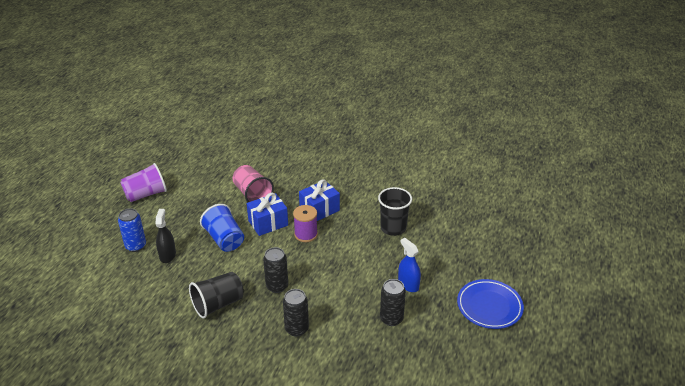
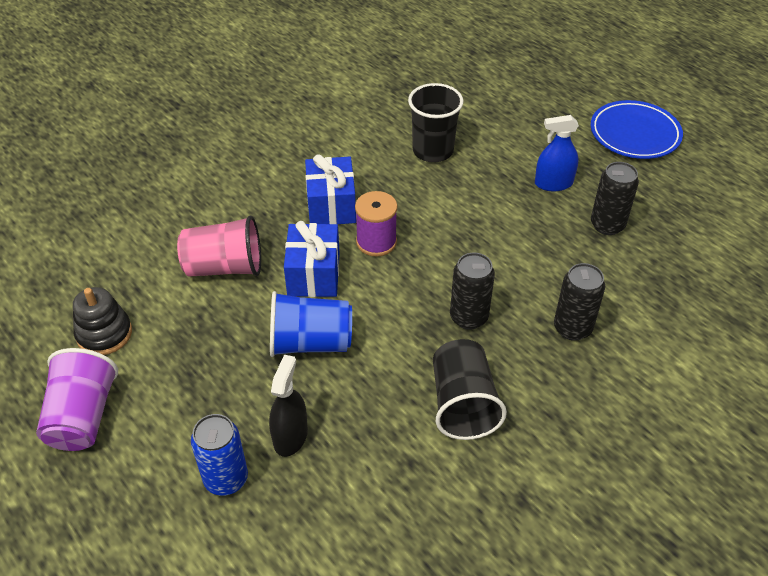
camera: 60 degrees left, 10 degrees up
(167, 255) = (290, 436): black spray bottle -> black spray bottle turned 75 degrees clockwise
(191, 179) = (104, 334): none -> black stacking toy

